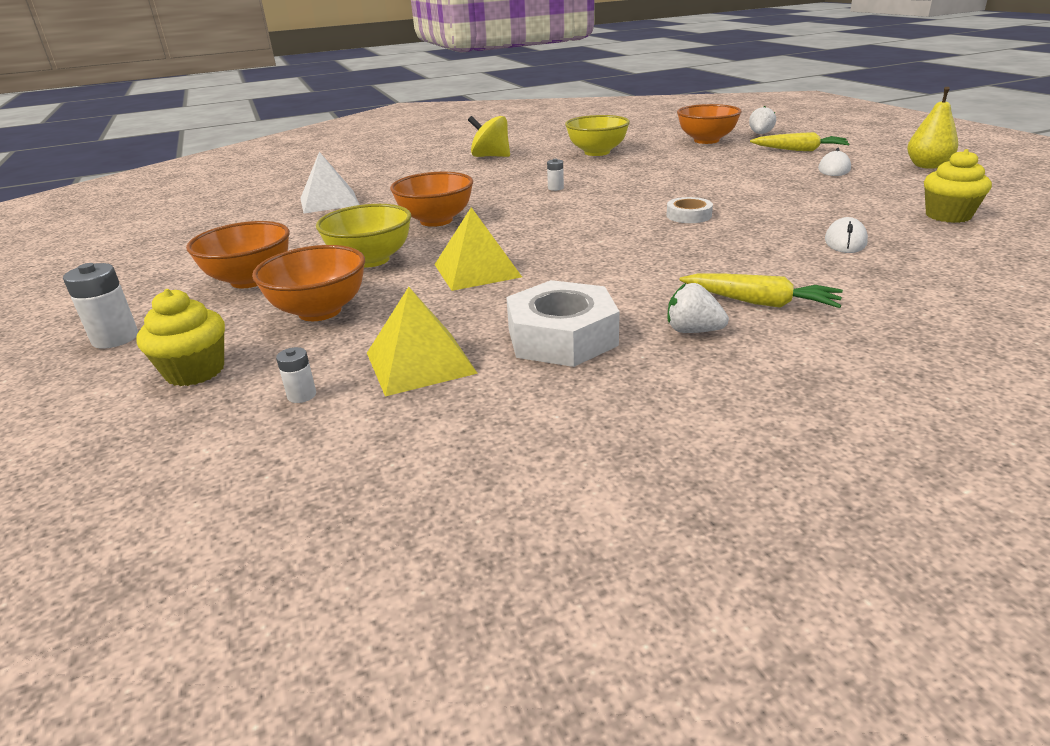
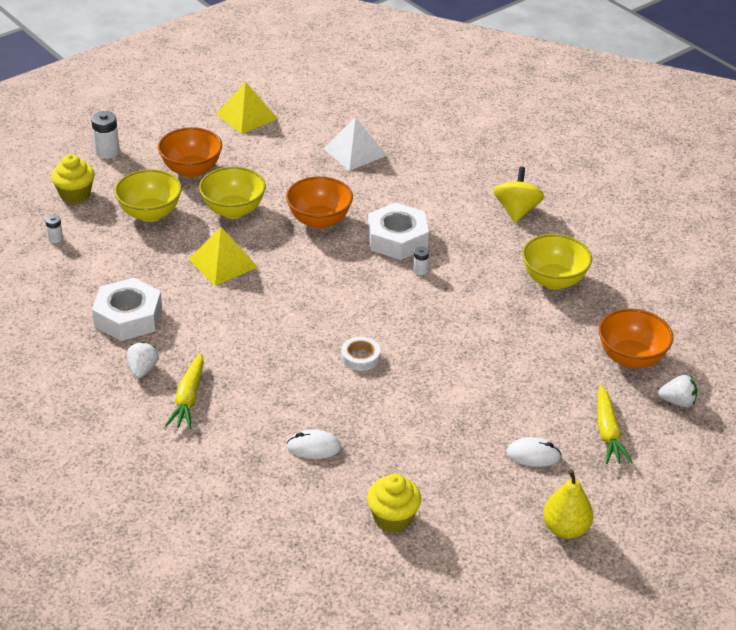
camera: 70 degrees right, 10 degrees up
(320, 311) = (150, 213): orange bowl -> yellow bowl
(420, 362) = (92, 269): yellow pyramid -> yellow pyramid (247, 116)
(498, 193) = (397, 239): none -> white nut

